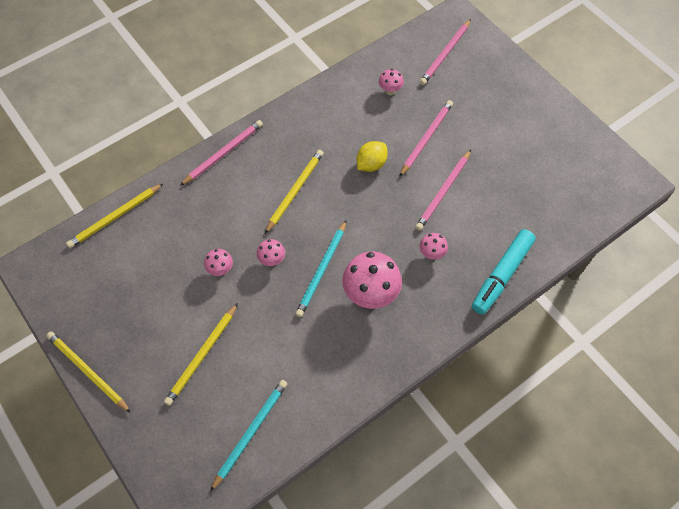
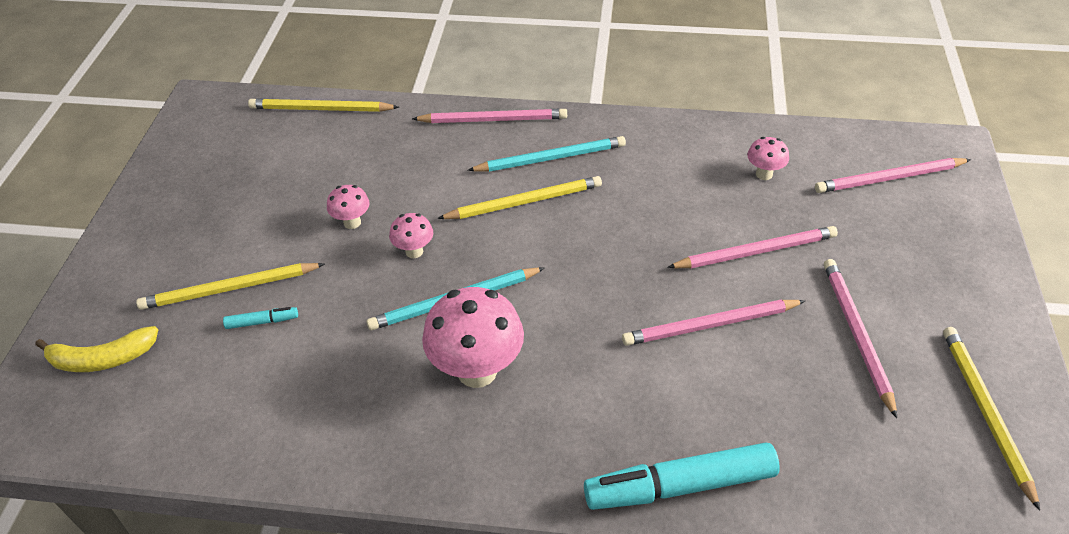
camera: 45 degrees right, 15 degrees down
(88, 372) = (122, 222): yellow pencil -> yellow pencil (985, 413)
(184, 444) = (102, 358): none -> yellow banana
(241, 357) = (262, 322): none -> turquoise marker
(250, 433) = (170, 406): turquoise pencil -> turquoise pencil (550, 158)
(371, 164) = (648, 233): yellow lemon -> none
(431, 254) = (609, 384): pink mushroom -> none
(503, 150) = (856, 335): none -> pink pencil

